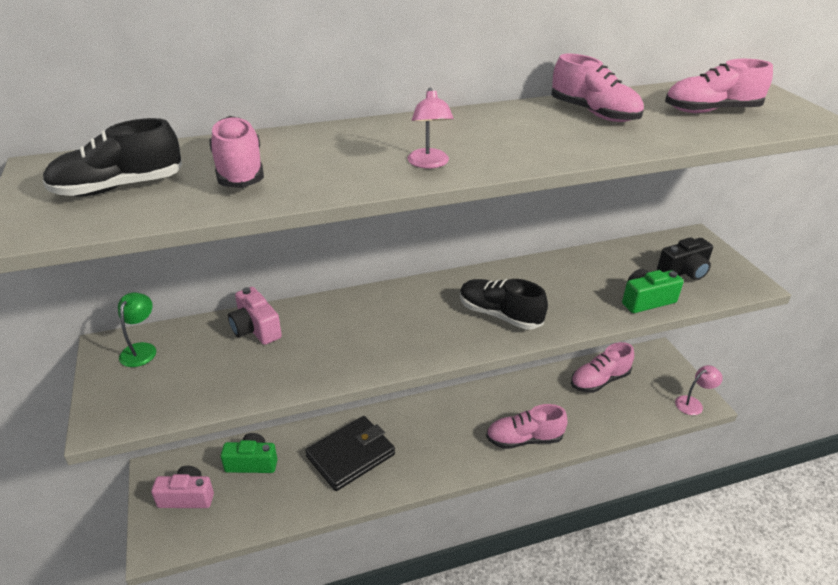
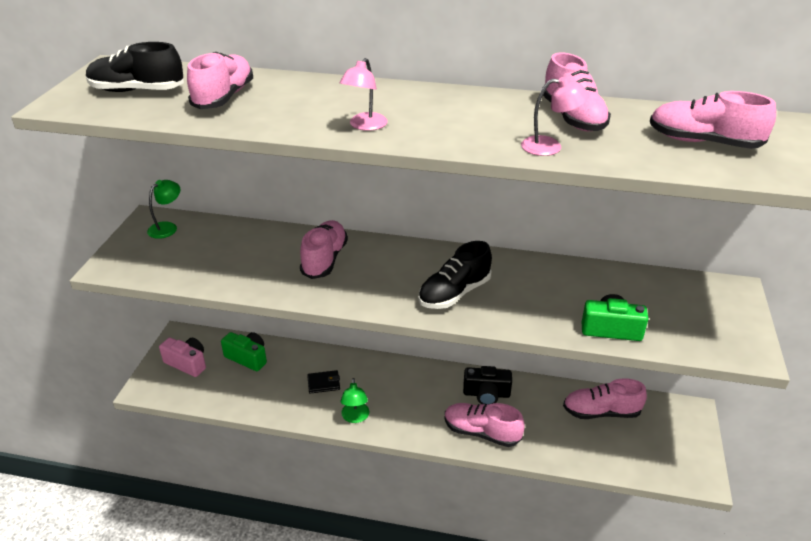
camera: 30 degrees right, 0 degrees up
(255, 329) = (253, 239): pink camera -> none
(351, 325) = (324, 259): none -> pink shoe
(351, 455) = (323, 383): black wallet -> black wallet, size x0.46
(406, 475) = (355, 417): none -> green lamp
(499, 315) = (454, 293): black shoe -> black shoe turned 105 degrees counterclockwise
(684, 271) = (683, 316): black camera -> black camera (486, 394)
(693, 403) = (687, 473): pink lamp -> pink lamp (550, 147)

